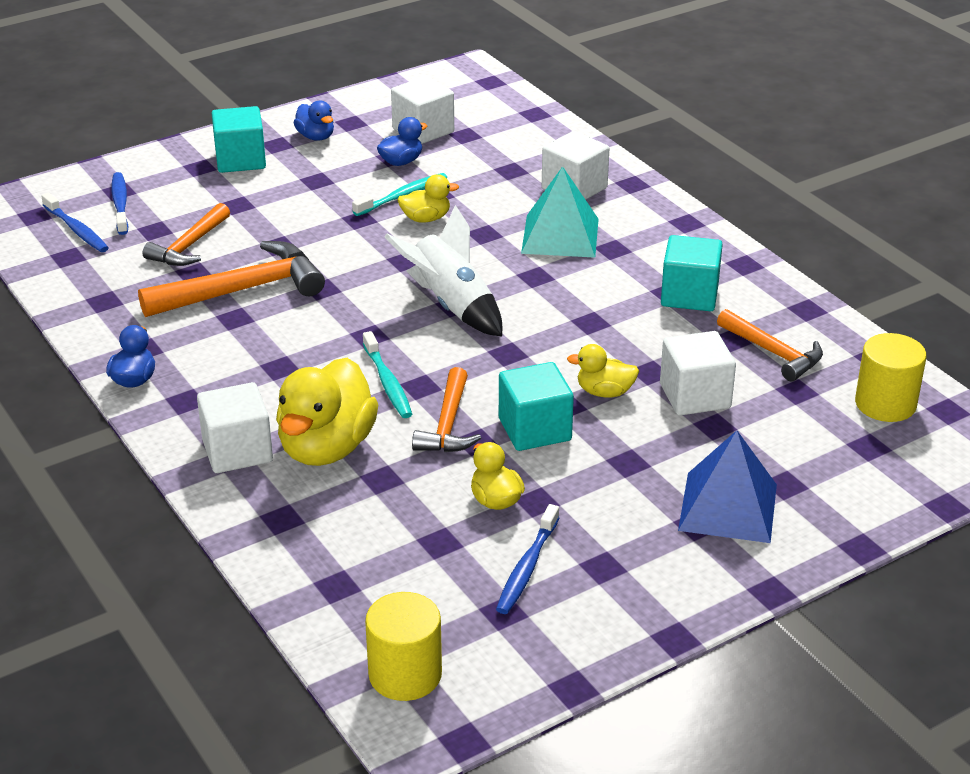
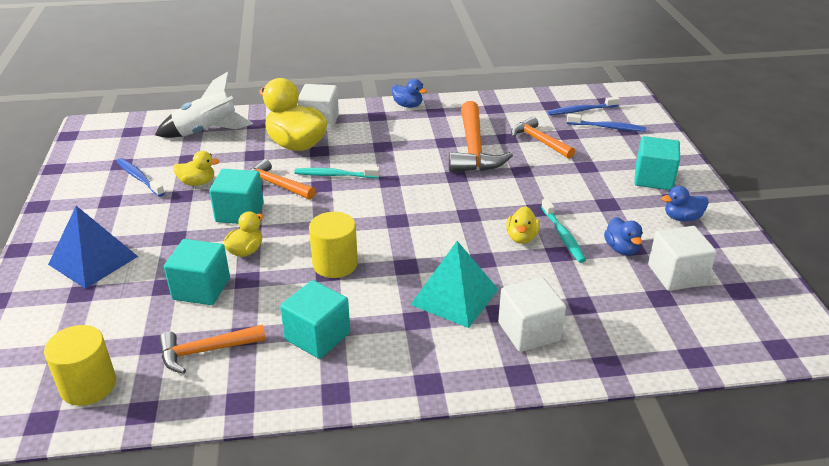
camera: 115 degrees right, 0 degrees up
(405, 674) = (120, 130): yellow cylinder -> yellow cylinder (335, 264)
(451, 305) = (397, 218): white rocket -> white rocket (207, 132)
(695, 396) = (201, 289): white cube -> turquoise cube

